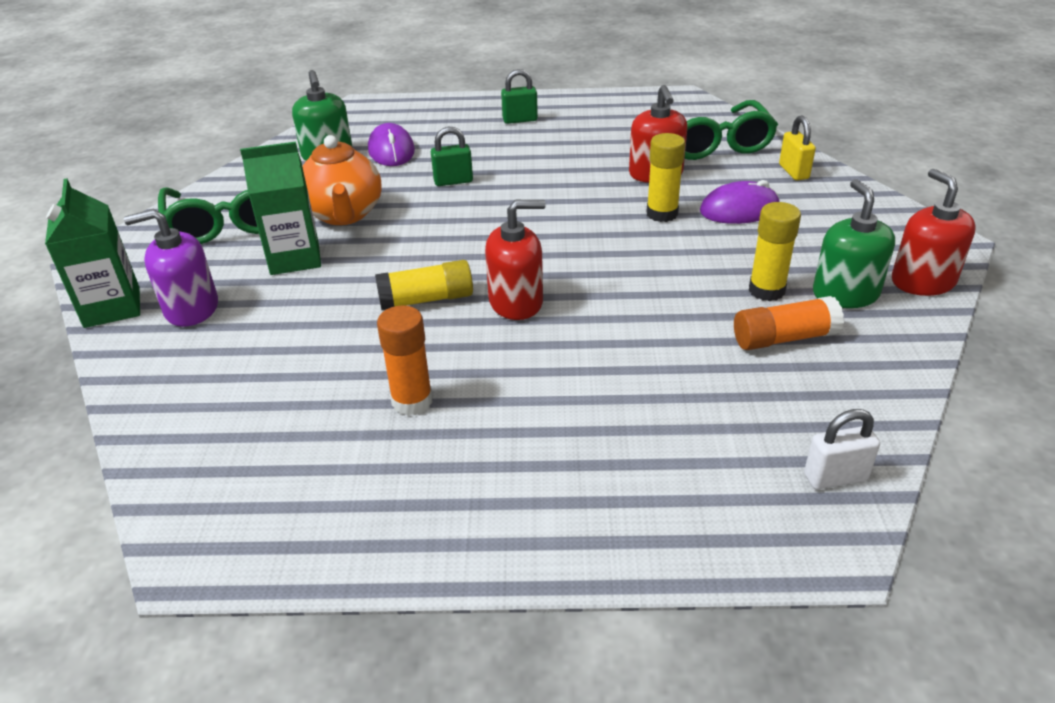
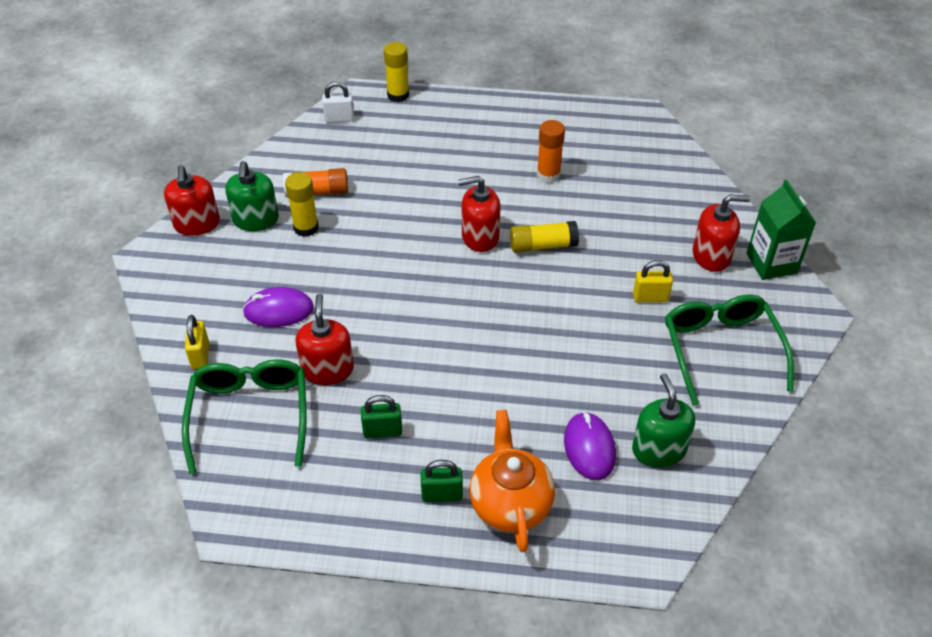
camera: 175 degrees left, 10 degrees up
(191, 308) = (711, 256): purple soap dispenser -> red soap dispenser
(295, 258) = (650, 297): green carton -> yellow padlock
(344, 214) = (620, 346): orange teapot -> orange teapot (510, 504)
(453, 181) = (522, 383): green padlock -> green padlock (382, 431)
(662, 214) = (344, 313): yellow glue stick -> yellow glue stick (398, 95)

